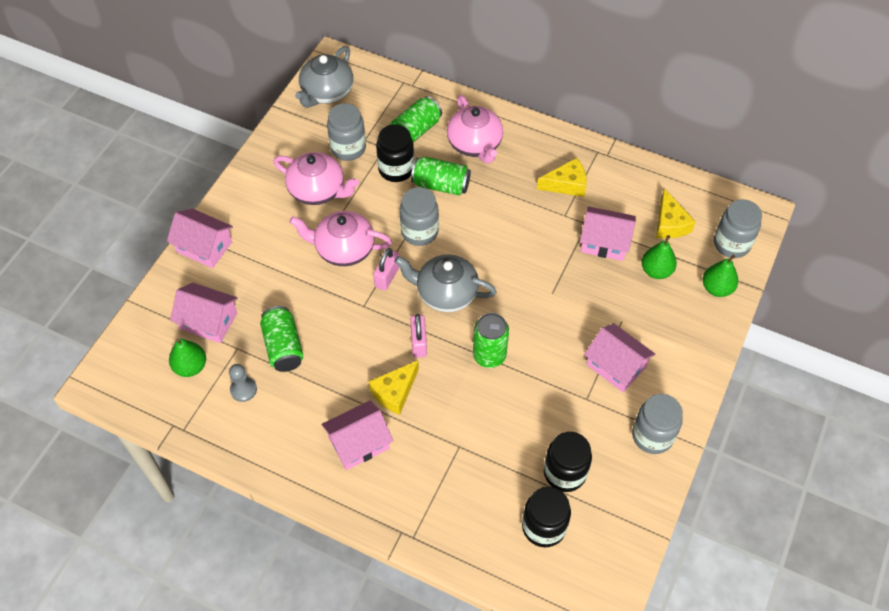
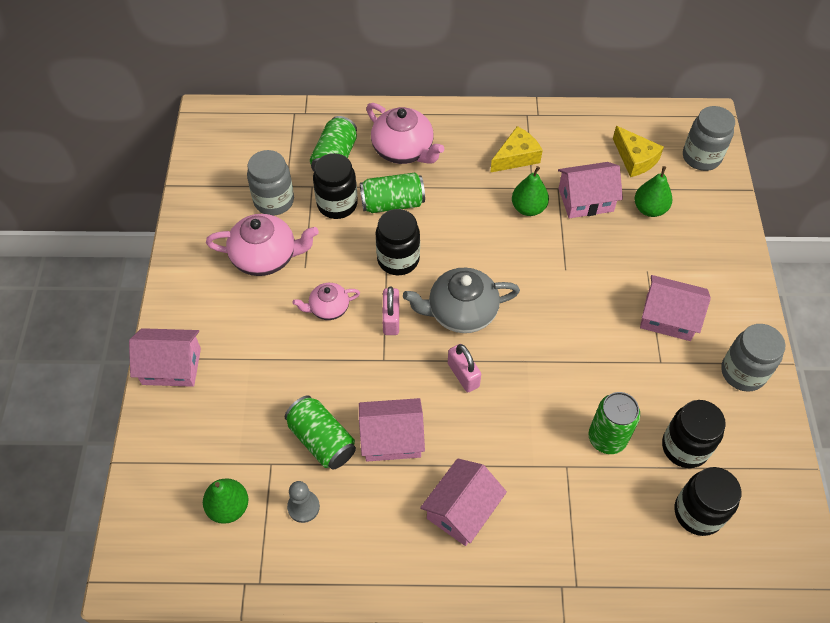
camera: 25 degrees left, 0 degrees up
(209, 321) = (221, 447): pink house -> pink house (392, 438)
(327, 92) = (218, 151): grey teapot -> none
(343, 249) = (328, 308): pink teapot -> pink teapot, size x0.58
(395, 392) = (468, 438): yellow cheese -> none
(419, 232) = (398, 259): grey jar -> black jar
(489, 355) = (541, 358): green can -> green can (607, 438)
(716, 288) = (713, 204): green pear -> green pear (528, 208)

